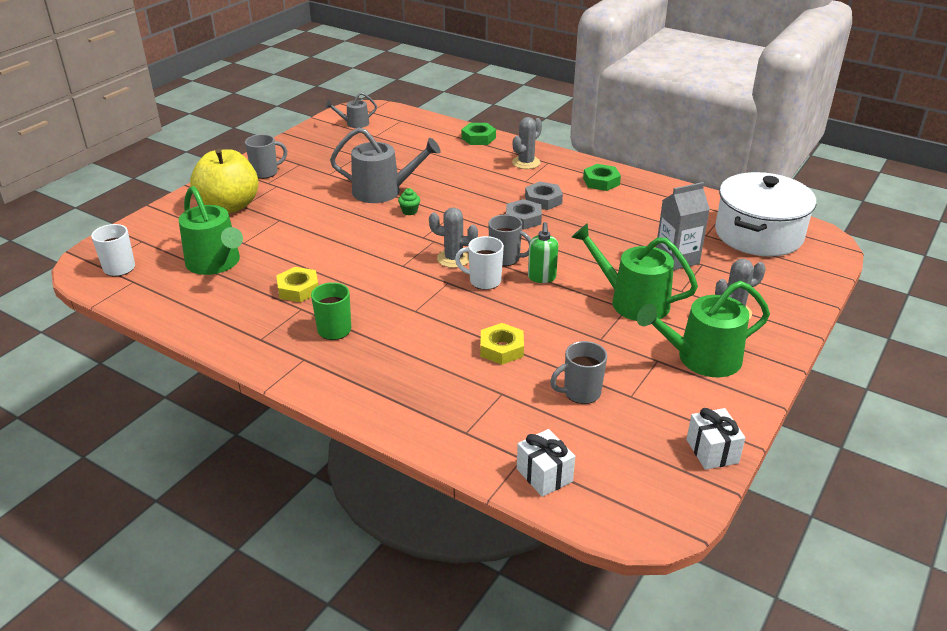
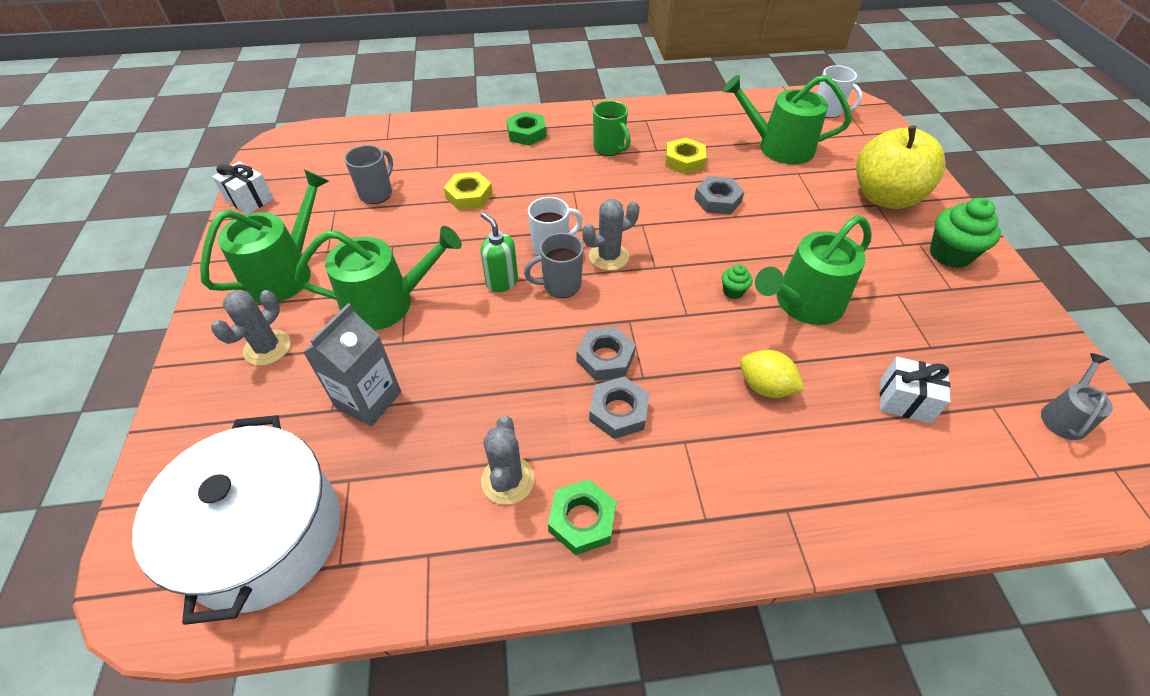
camera: 140 degrees right, 15 degrees up
(266, 172) = (950, 254): grey mug -> green cupcake
(328, 254) = (717, 200): none -> grey nut
(383, 191) = (803, 303): grey watering can -> green watering can
(460, 178) = (765, 387): none -> yellow lemon
(478, 138) = (878, 515): green nut -> green nut (526, 133)
(526, 163) = (733, 492): grey cactus -> grey cactus (508, 480)
(544, 475) = (364, 136): white gift -> white gift (905, 401)

